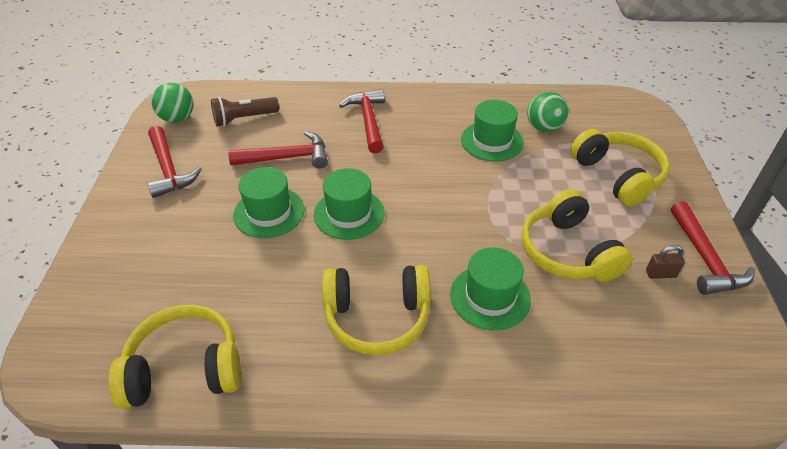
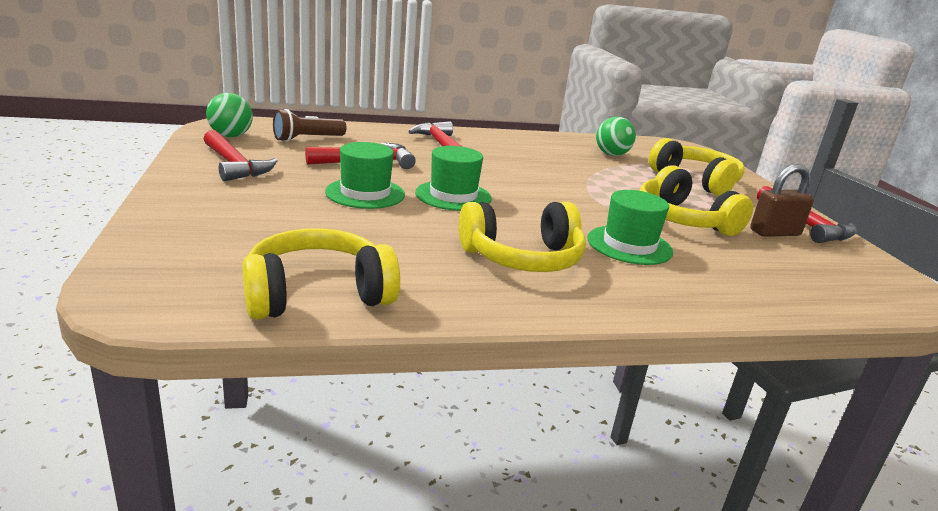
camera: 15 degrees left, 20 degrees down
(492, 141) = (569, 160): green hat -> none
(660, 274) = (774, 233): brown padlock -> brown padlock, size x1.72

